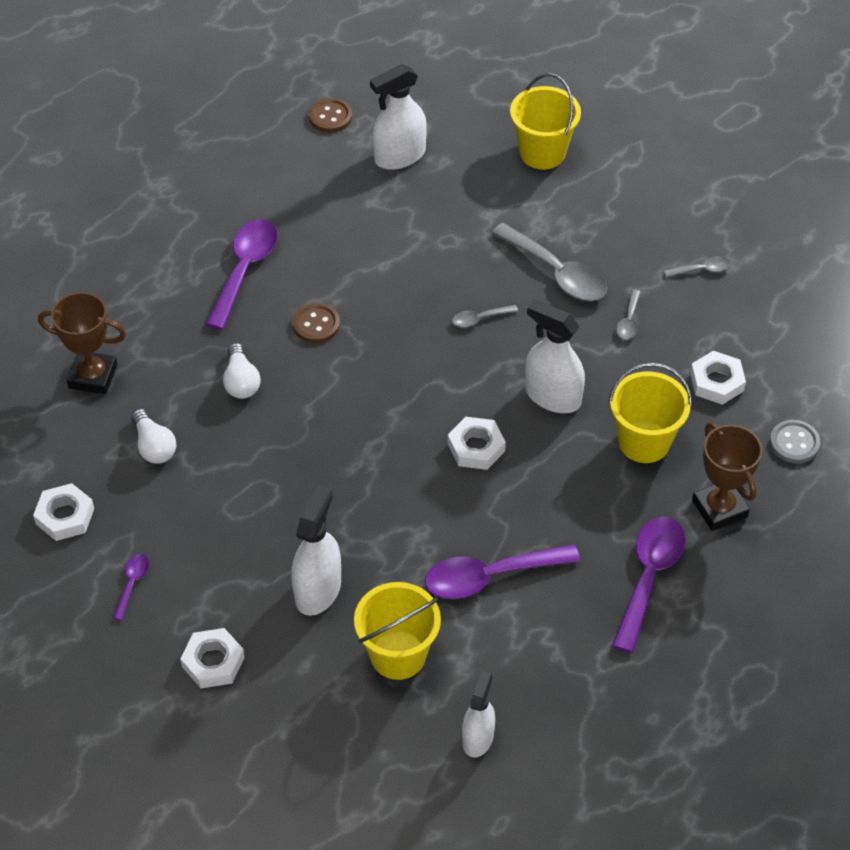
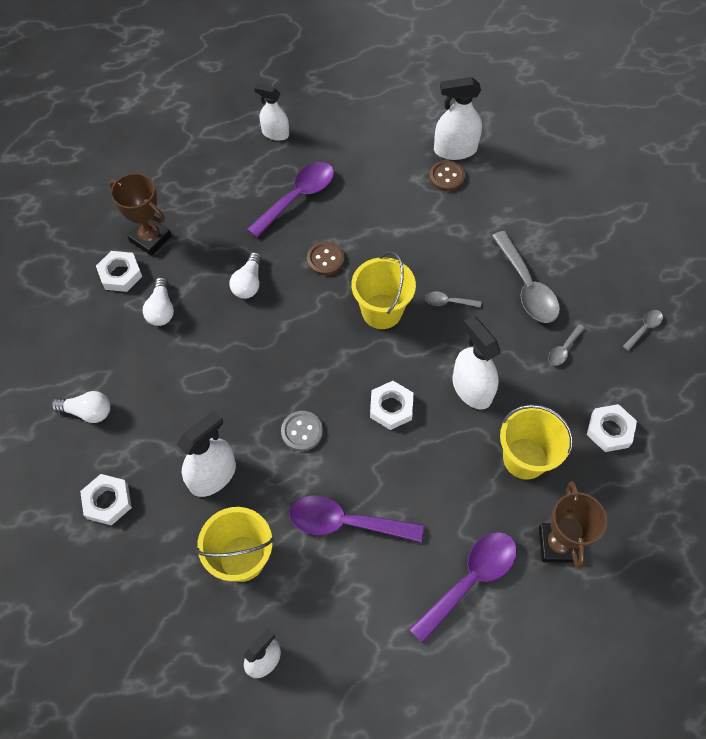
camera: 25 degrees right, 10 degrees up
(65, 516) = (72, 338): white nut -> white nut (120, 274)
(132, 583) = (87, 412): purple spoon -> white light bulb
(176, 209) = (275, 133): none -> white spray bottle
(330, 117) = (420, 102): brown button -> brown button (447, 177)
(542, 153) = (564, 185): yellow bucket -> yellow bucket (381, 311)
(702, 269) = (644, 328): grey spoon -> grey spoon turned 60 degrees counterclockwise
(794, 443) = (649, 512): grey button -> grey button (302, 431)

